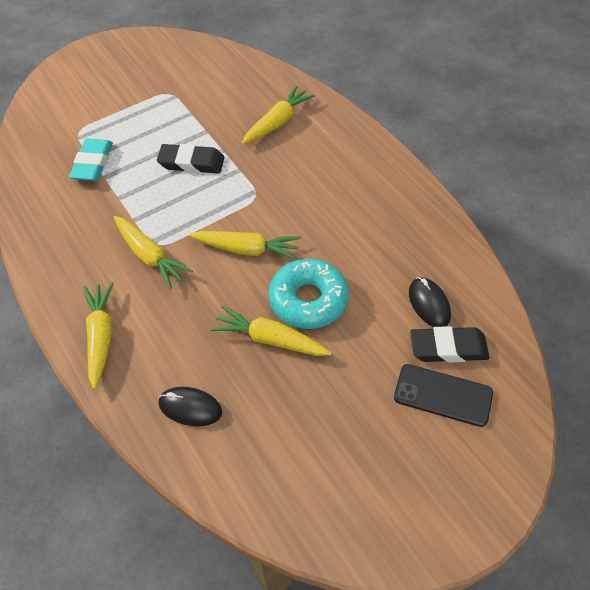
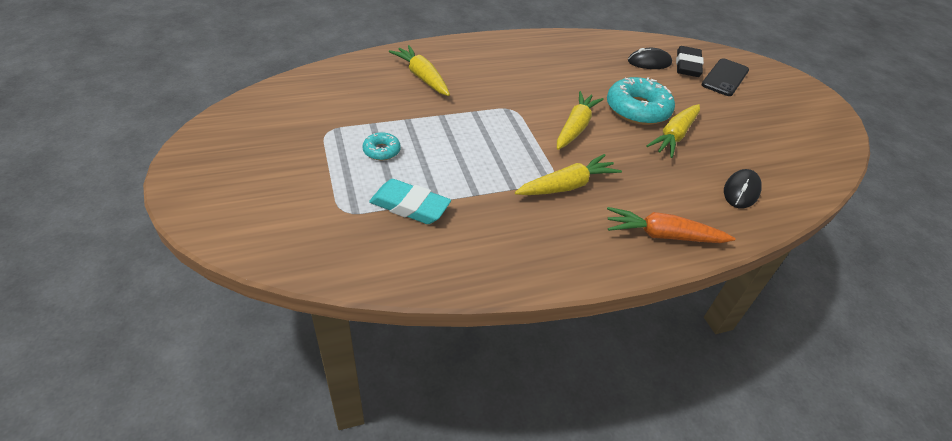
camera: 80 degrees left, 10 degrees down
(101, 337) = (663, 235): yellow carrot -> orange carrot
(155, 129) = (381, 151): none -> turquoise donut
(191, 163) = (449, 136): black eraser -> none

